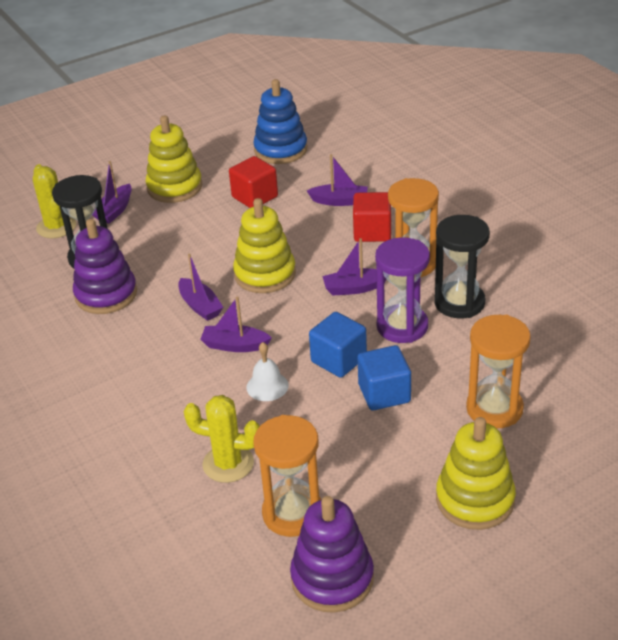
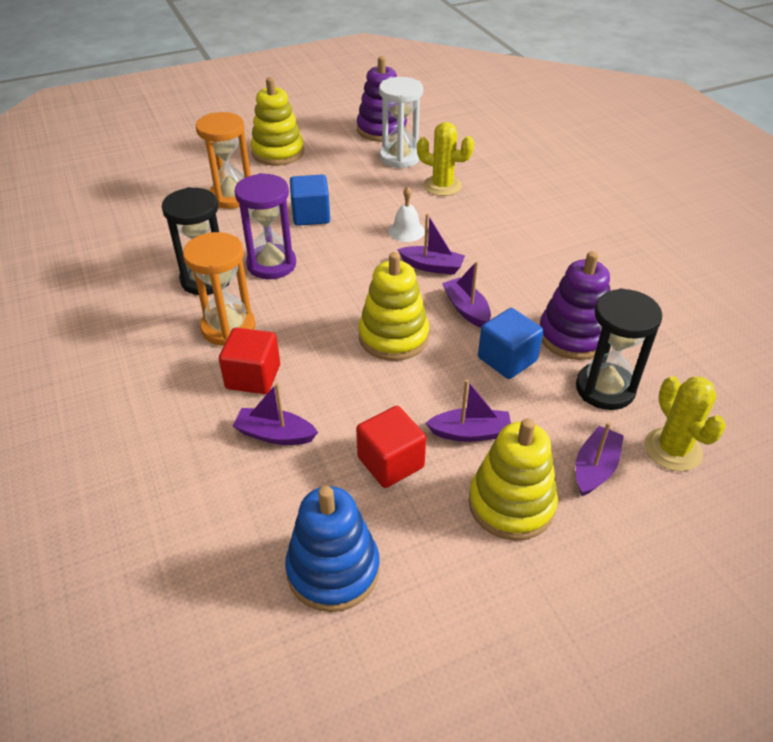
camera: 175 degrees left, 5 degrees up
(292, 513) = (400, 157): orange hourglass -> white hourglass
(338, 360) = (340, 244): blue cube -> blue cube (507, 359)
(354, 288) = (301, 308): purple boat -> purple boat (470, 433)

